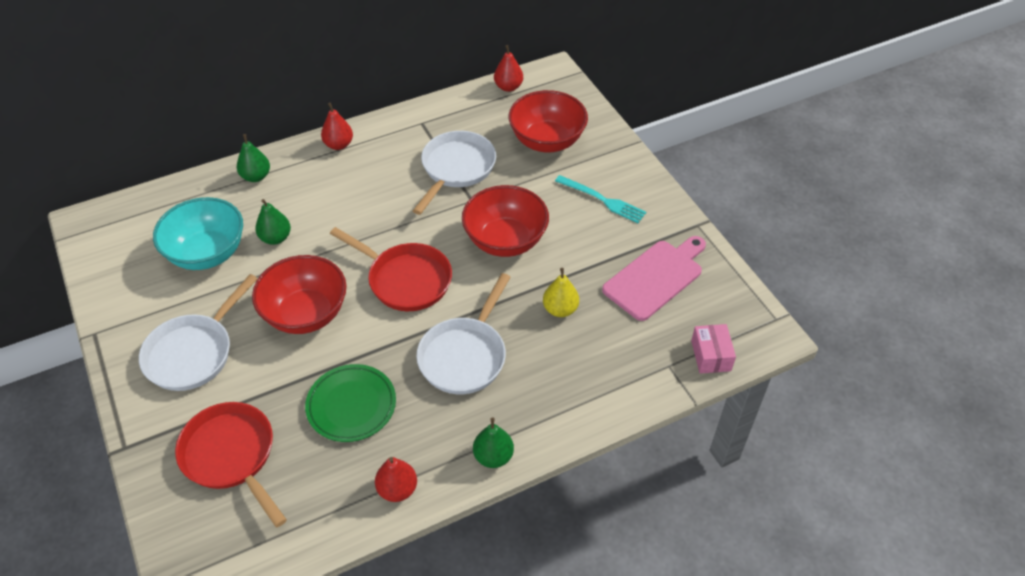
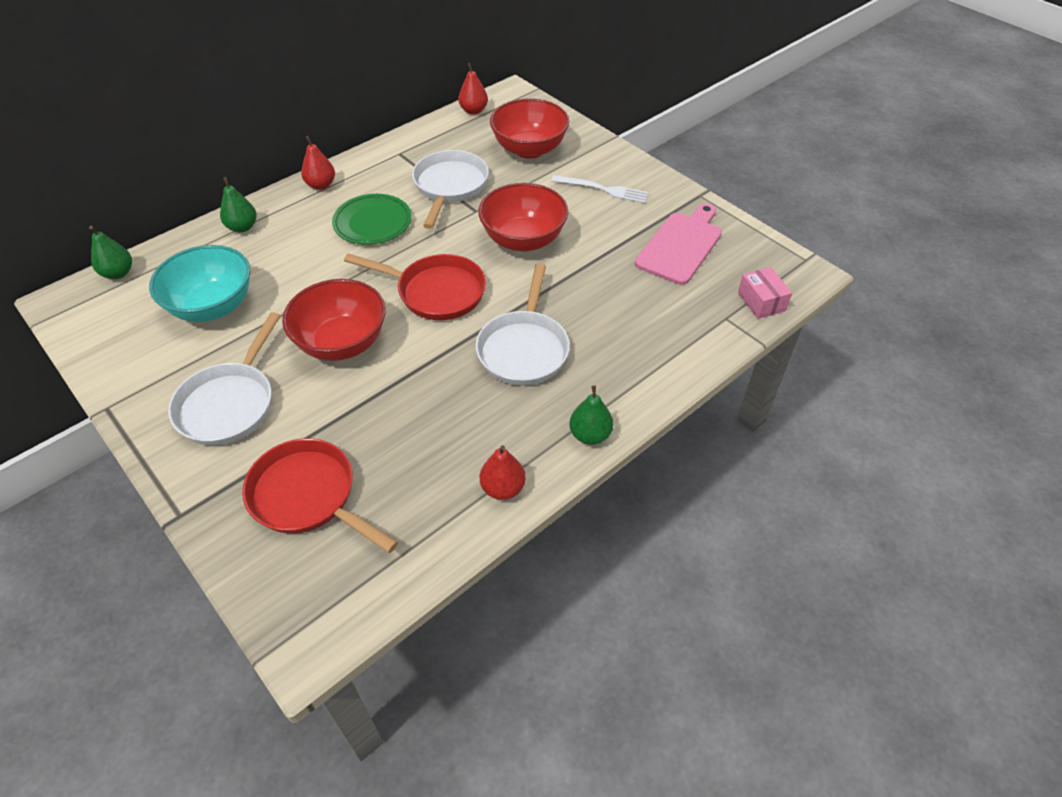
camera: 15 degrees left, 0 degrees up
(275, 238) = (284, 279): green pear -> green pear (118, 273)
(351, 405) = (423, 419): green plate -> green plate (372, 223)
(560, 309) = (602, 289): yellow pear -> none
(603, 200) = (603, 189): turquoise fork -> white fork

